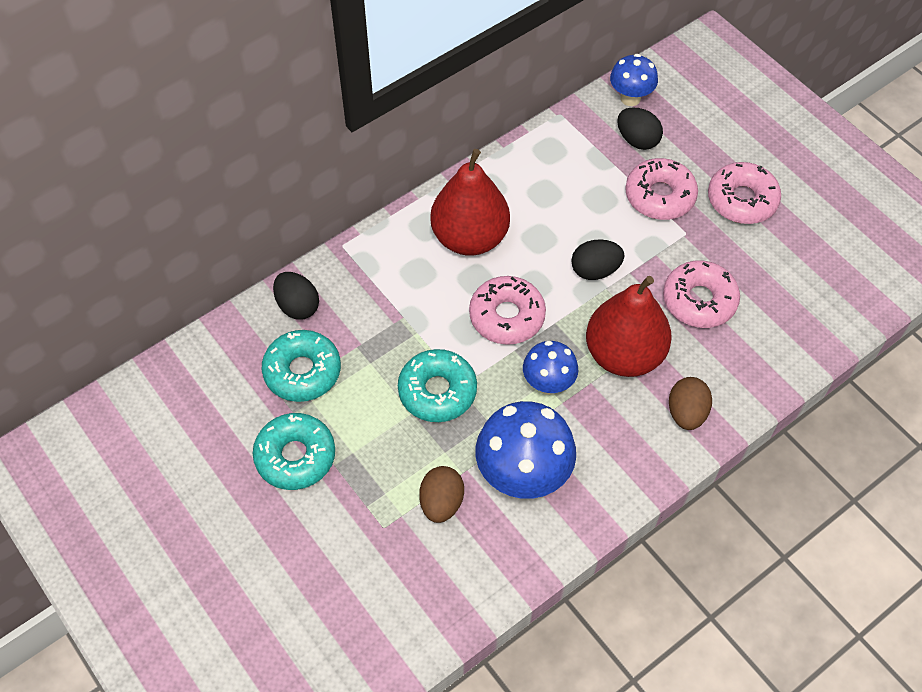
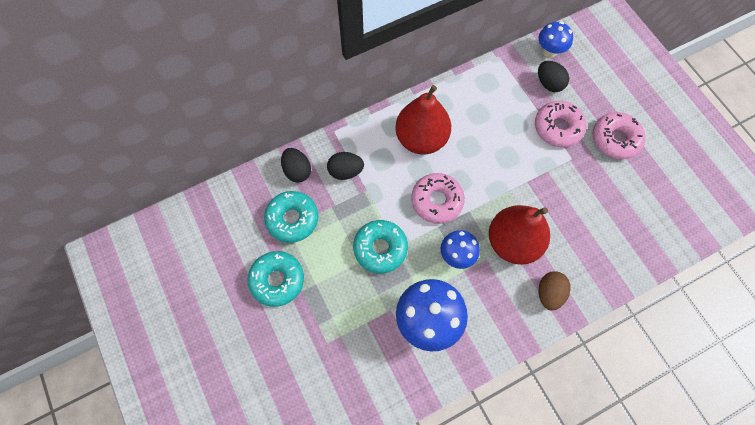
camera: 10 degrees right, 10 degrees up
(441, 503) = (369, 331): brown egg -> none
(595, 270) = (503, 176): black egg -> black egg (345, 171)
(699, 300) = (572, 210): pink donut -> none

